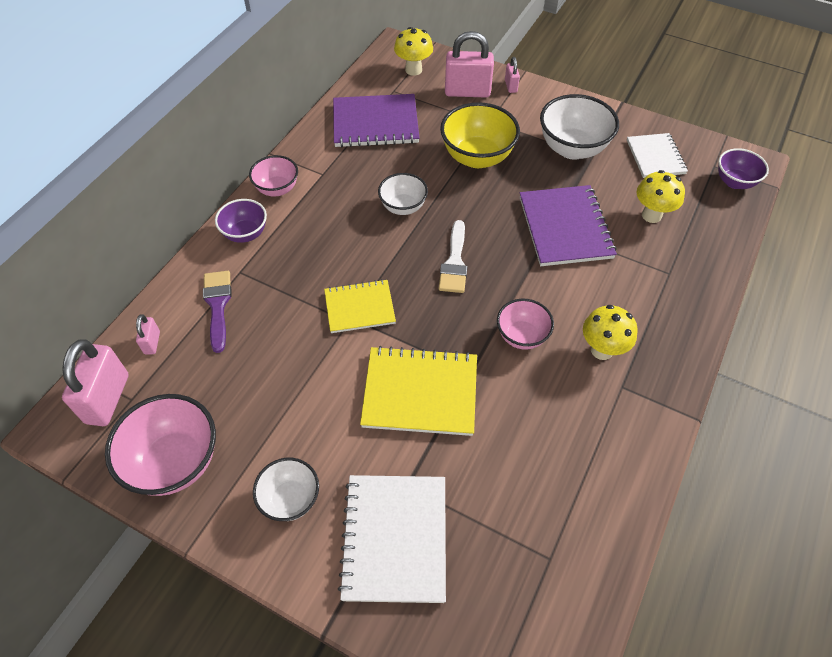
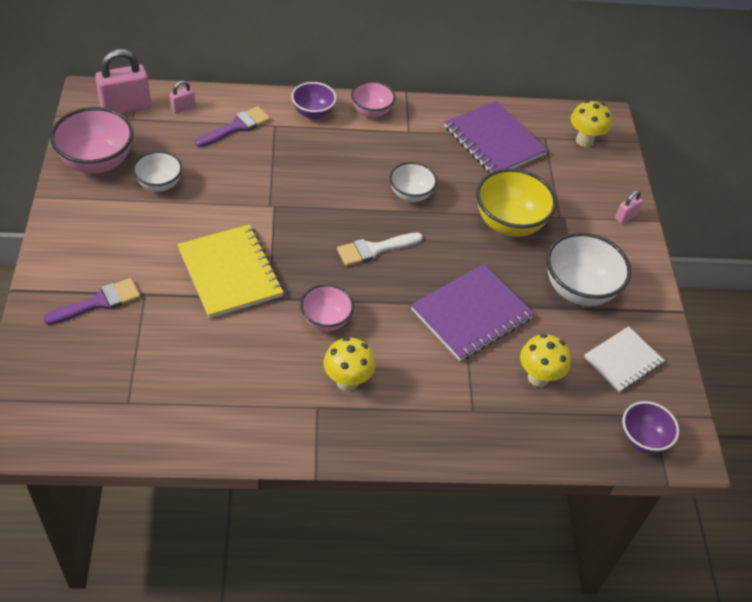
camera: 55 degrees right, 5 degrees down
(290, 499) = (100, 233): white bowl -> white bowl (159, 184)
(359, 307) = (287, 207): yellow notebook -> none
(394, 538) = (99, 302): white notebook -> purple brush
(467, 92) = (588, 188): pink padlock -> none

